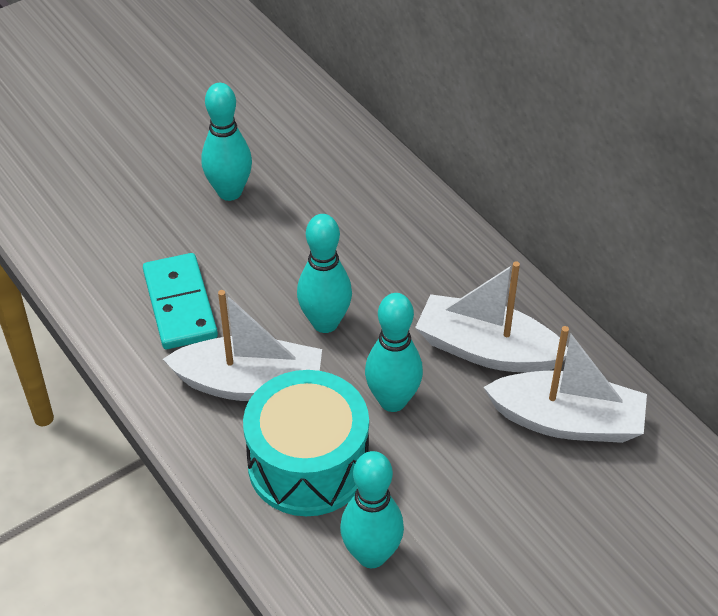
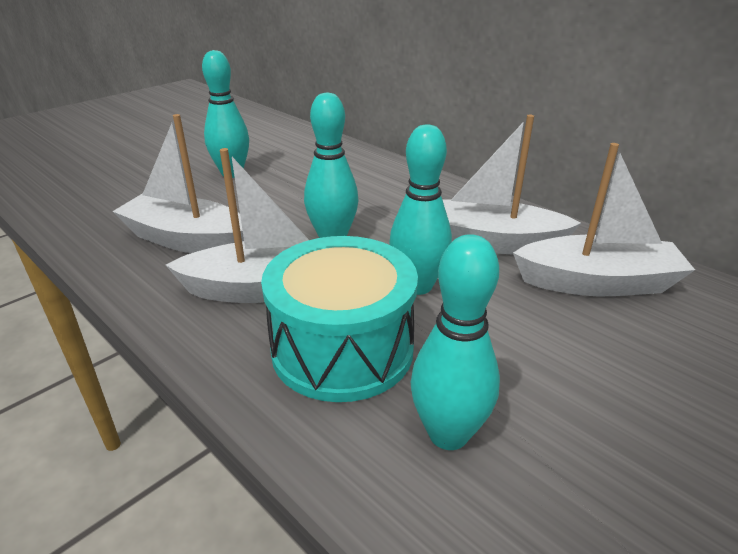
camera: 10 degrees left, 15 degrees down
(179, 304) = (188, 240): turquoise domino -> white boat

